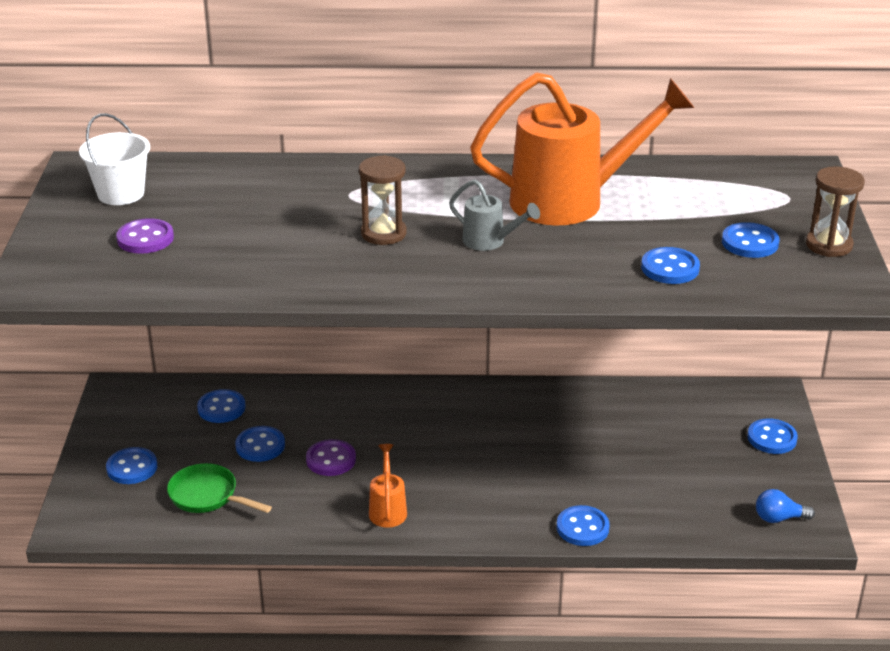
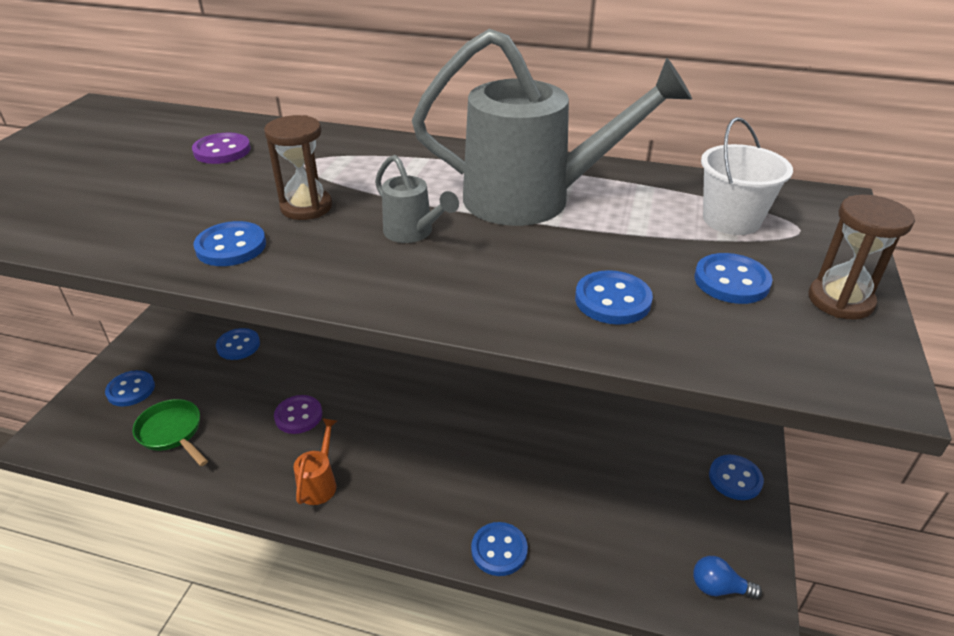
camera: 15 degrees right, 5 degrees up
(121, 194) = (99, 134): white bucket -> white bucket (731, 220)
(145, 239) = (72, 179): purple button -> purple button (222, 151)
(260, 446) = (247, 389): blue button -> blue button (231, 246)
(570, 201) = (532, 199): orange watering can -> grey watering can

